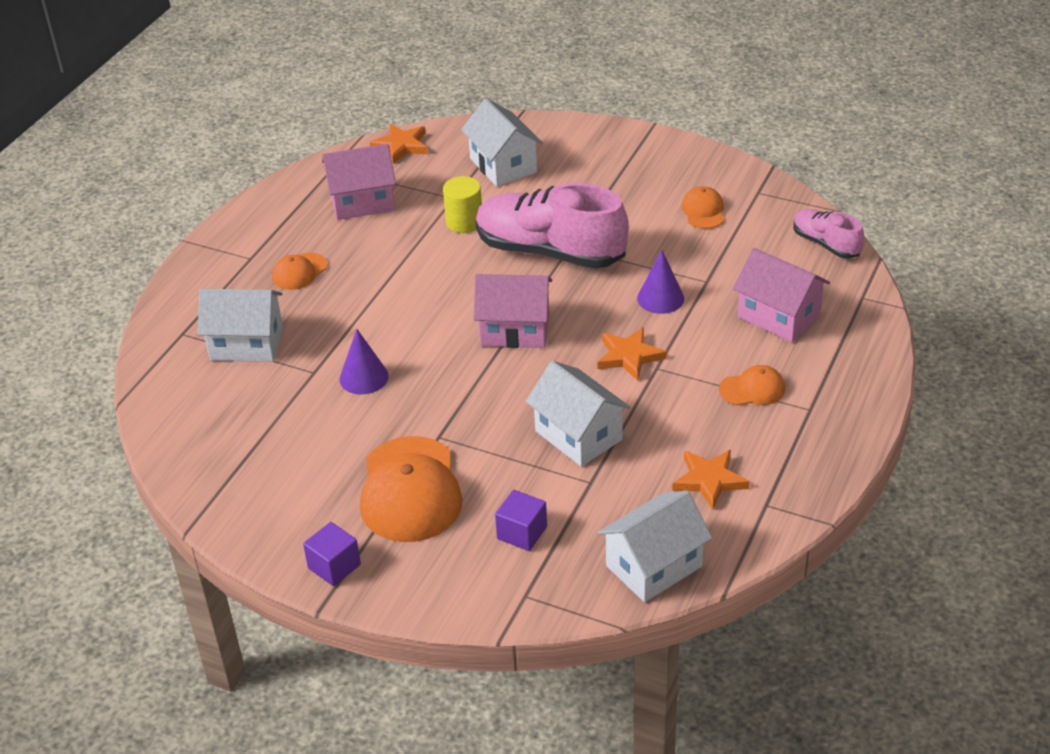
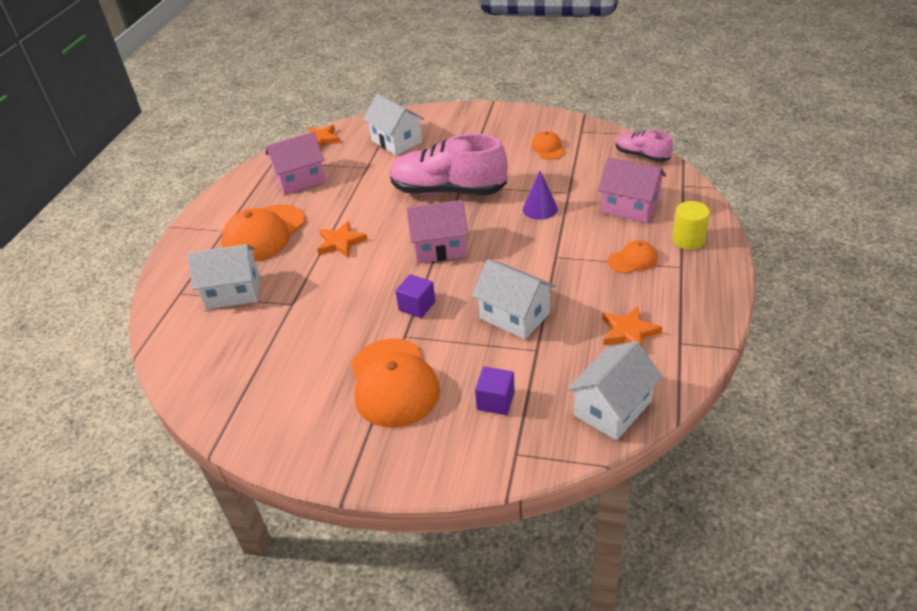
camera: 10 degrees left, 0 degrees up
(299, 272) = (264, 234): orange cap -> orange cap, size x2.00
(334, 566) = (346, 459): purple cube -> purple cube (417, 306)
(364, 377) = (332, 301): purple cone -> none
(464, 222) = (379, 181): yellow cylinder -> yellow cylinder (688, 240)
(629, 356) = (532, 252): orange star -> orange star (341, 242)

